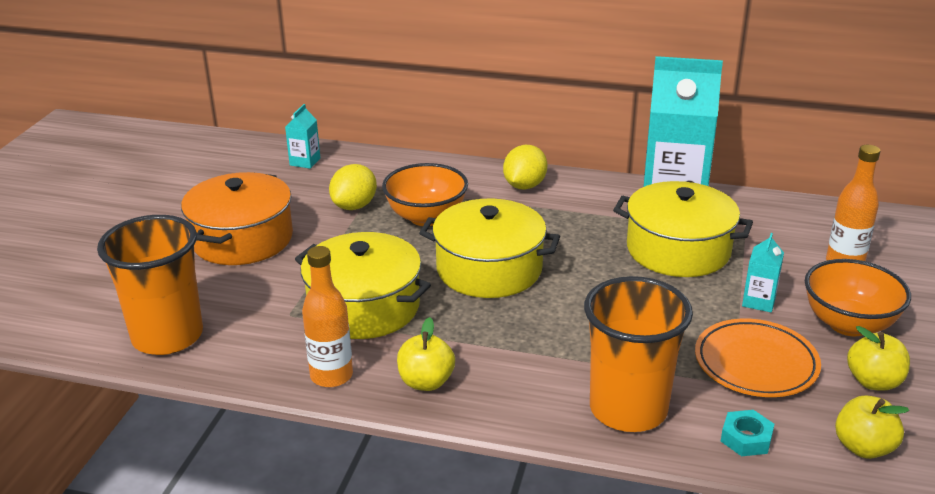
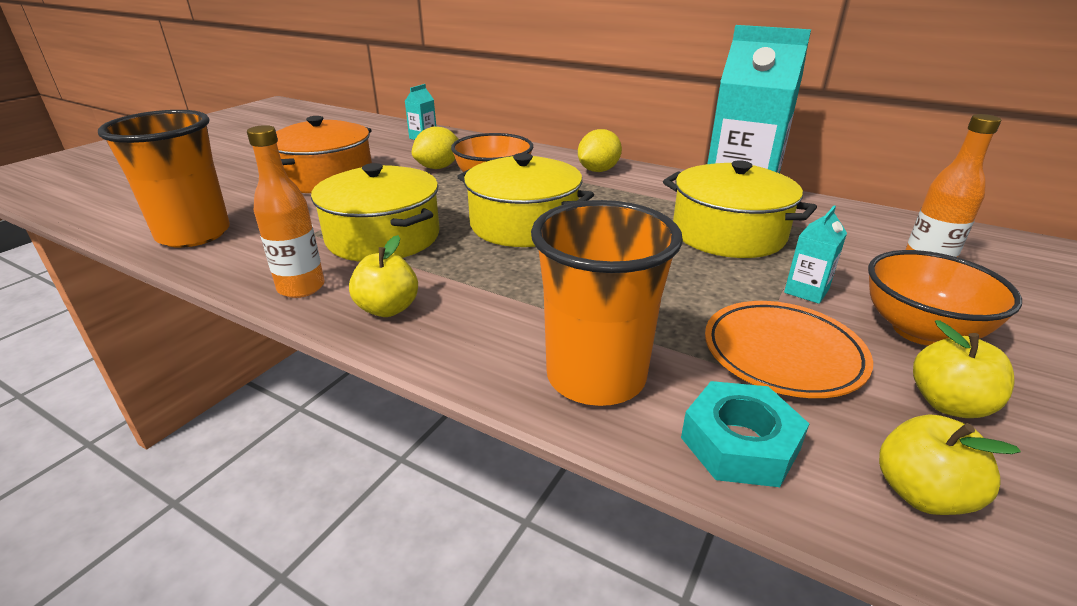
camera: 15 degrees right, 0 degrees up
(746, 438) = (740, 444): turquoise nut -> turquoise nut, size x1.54

